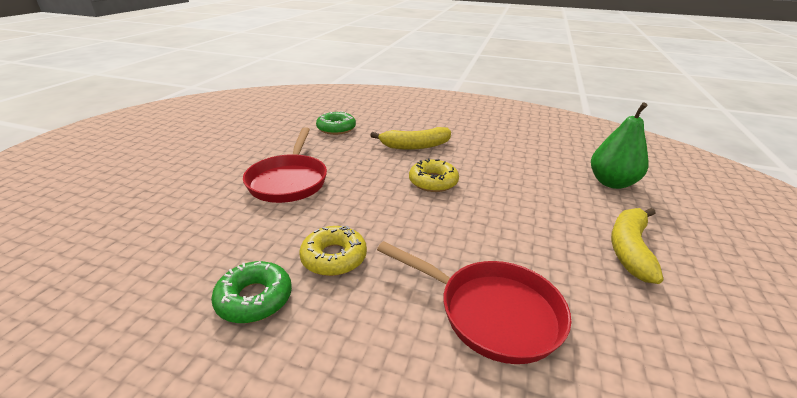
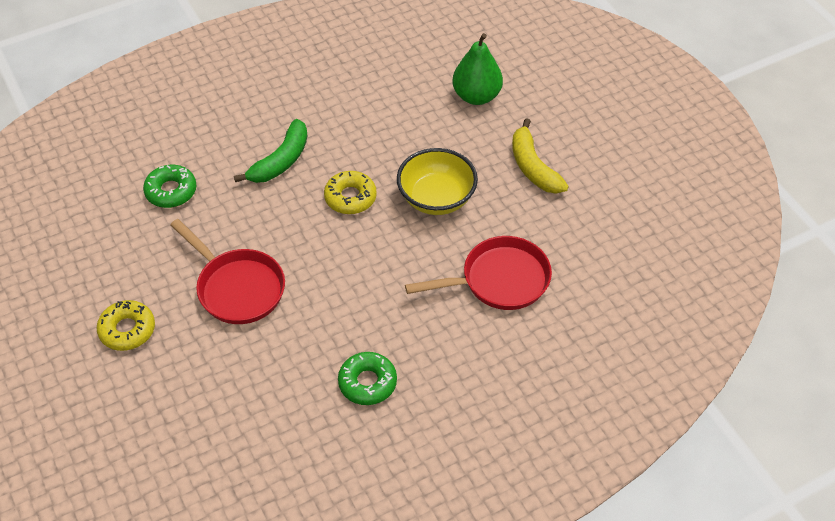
camera: 45 degrees left, 20 degrees up
(334, 257) = (372, 320): yellow donut -> yellow donut (127, 330)
(415, 146) = (281, 161): yellow banana -> green banana
(501, 217) = (436, 198): none -> yellow bowl

